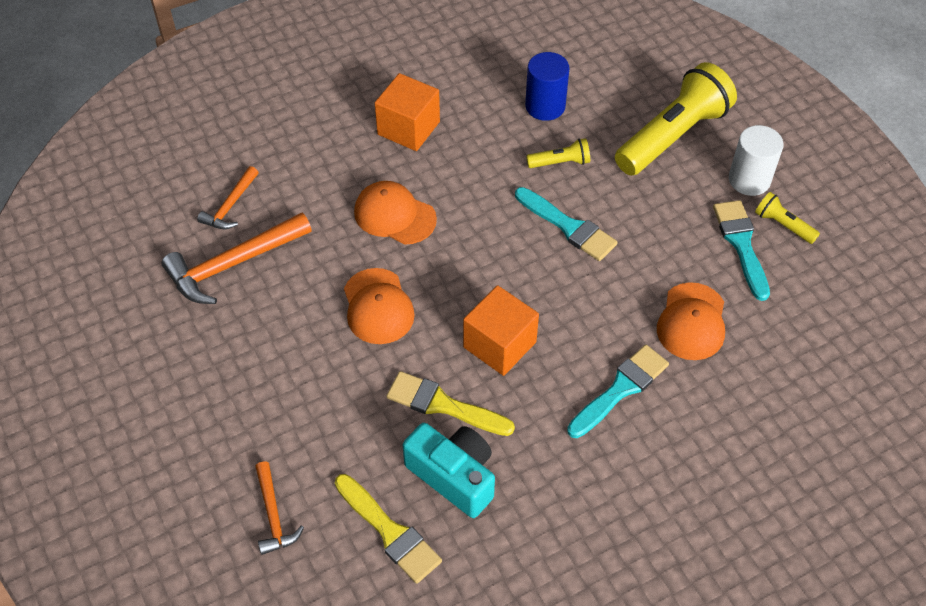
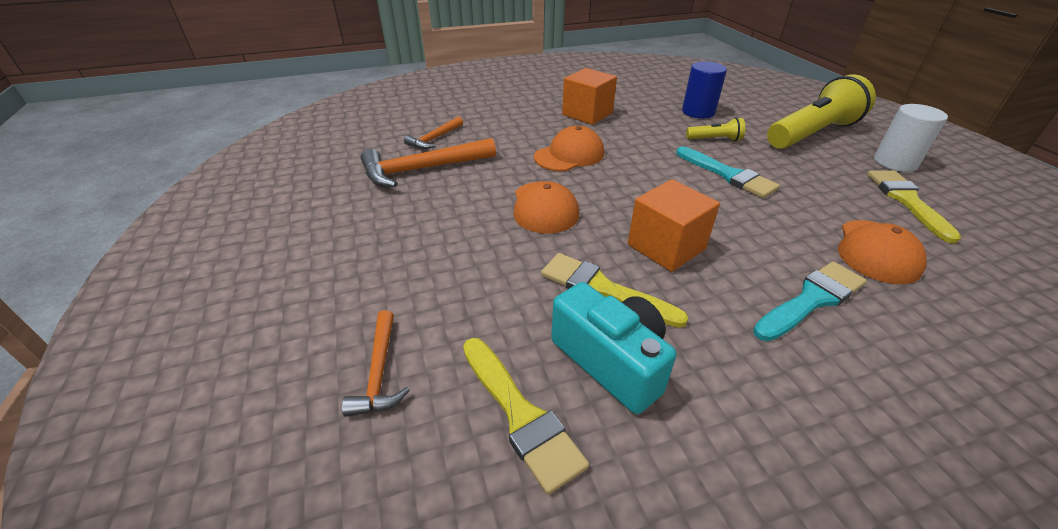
camera: 10 degrees right, 15 degrees down
(394, 215) = (569, 155): orange cap -> orange cap turned 105 degrees clockwise
(741, 244) = (907, 201): turquoise brush -> yellow brush
(783, 225) = (944, 192): yellow flashlight -> none

